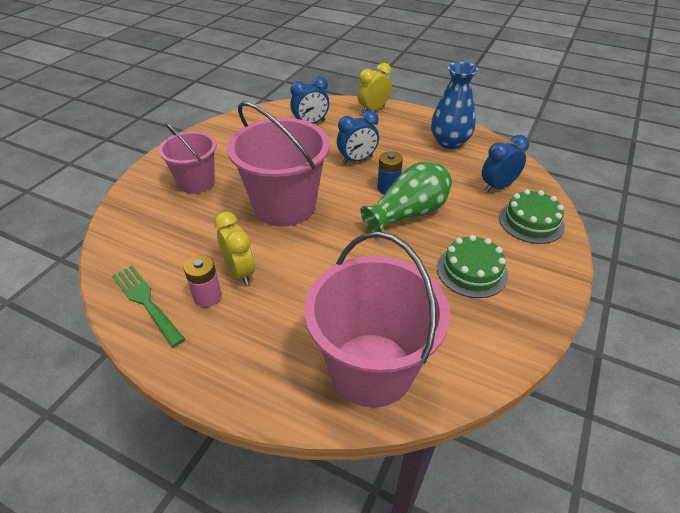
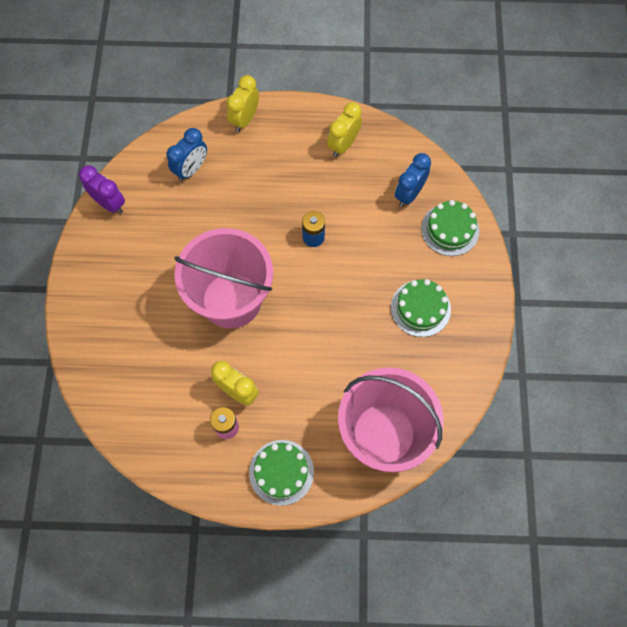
camera: 25 degrees left, 25 degrees up
(146, 302) = (180, 454): green fork -> none
(196, 182) = (129, 304): pink bucket -> none
(232, 359) = (281, 472): none -> green cake
(233, 124) = (110, 204): none -> purple clock
(357, 160) = (266, 208): blue clock -> none
(408, 213) = (344, 263): green vase -> none
(449, 142) = (343, 145): blue vase -> yellow clock

